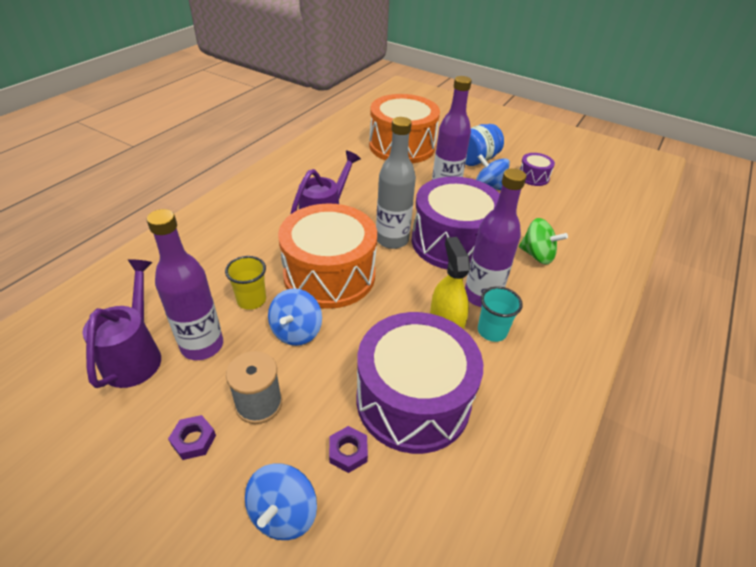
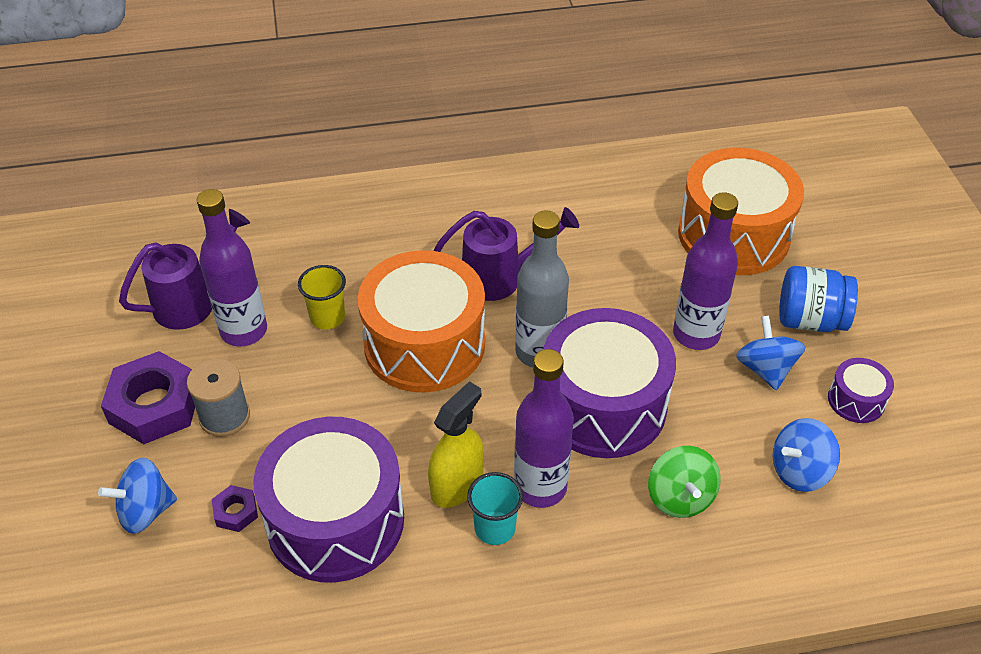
camera: 50 degrees right, 5 degrees up
(194, 440) = (154, 405): purple nut -> purple nut, size x2.15
(296, 331) = (325, 378): blue spinning top -> blue spinning top (799, 471)

